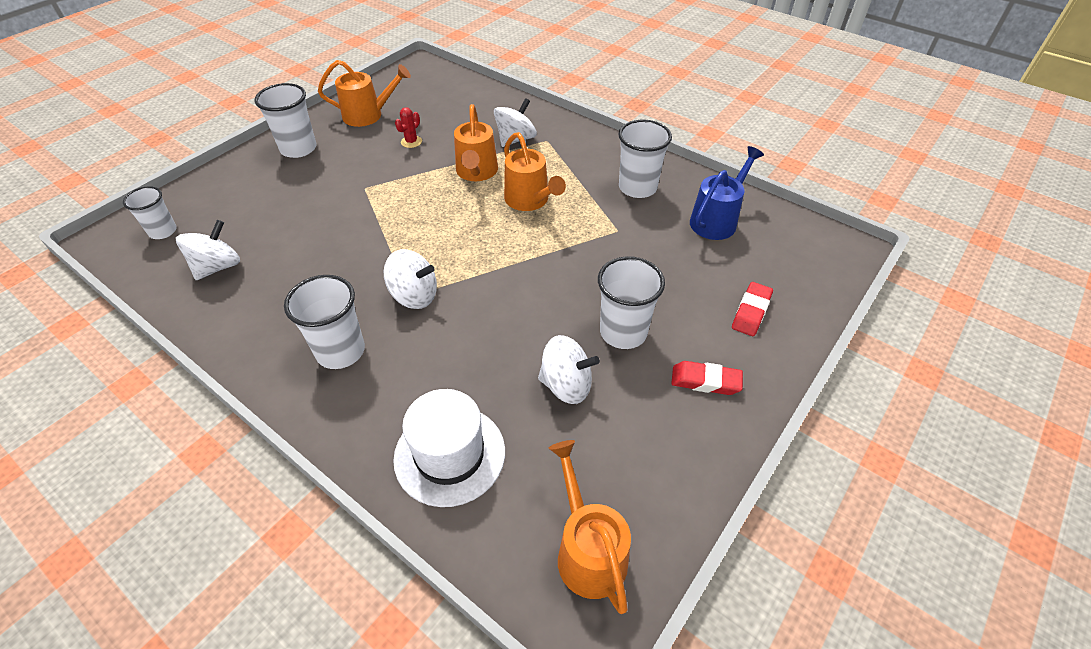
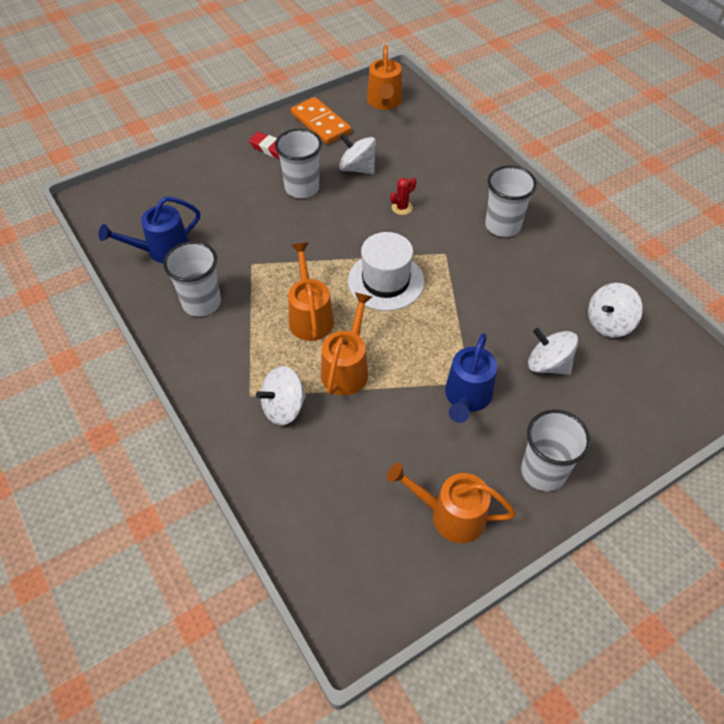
camera: 160 degrees left, 5 degrees up
(163, 231) = (674, 381): white cup -> none
(365, 177) = (467, 398): none -> blue watering can
(411, 142) = (405, 441): red cactus -> red cactus (402, 207)
(414, 296) = (441, 252): white spinning top -> white spinning top (548, 364)
(449, 455) = (441, 153): white hat -> white hat (386, 281)
(668, 457) = (320, 123): none -> orange domino
(751, 312) = (206, 178): red eraser -> none

